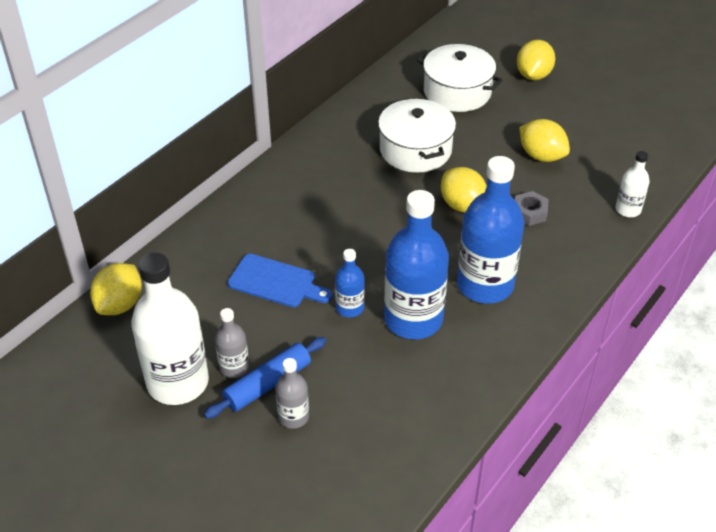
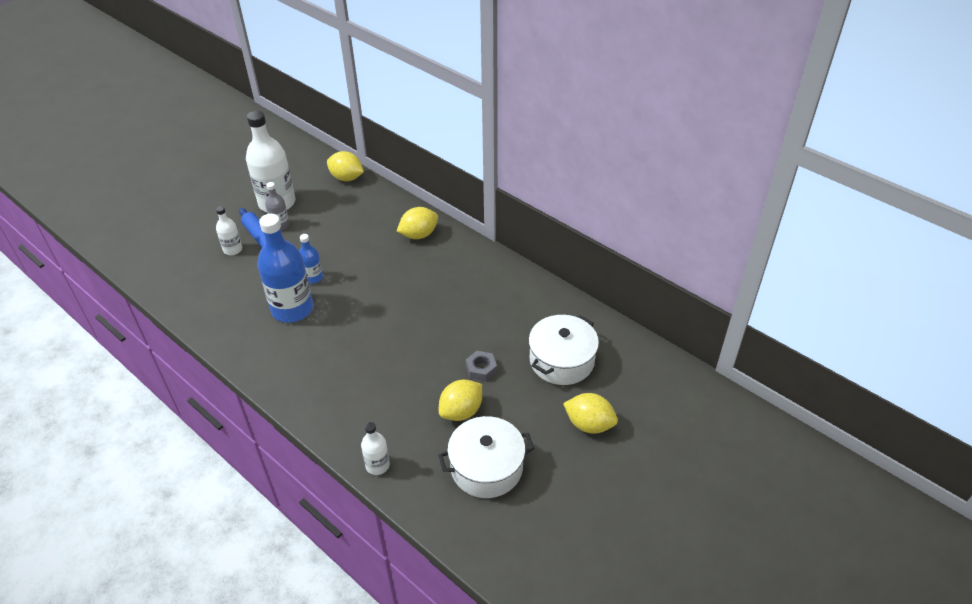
camera: 95 degrees right, 0 degrees up
(276, 282) = (347, 243): blue cutting board -> none
(293, 417) = (233, 249): grey bottle -> white bottle
(415, 150) = (479, 324): white pot -> white pot (486, 467)
(462, 206) = (404, 348): yellow lemon -> yellow lemon (419, 235)
(485, 285) = (313, 352): blue bottle -> none
(529, 212) = (388, 391): grey nut -> grey nut (481, 369)

